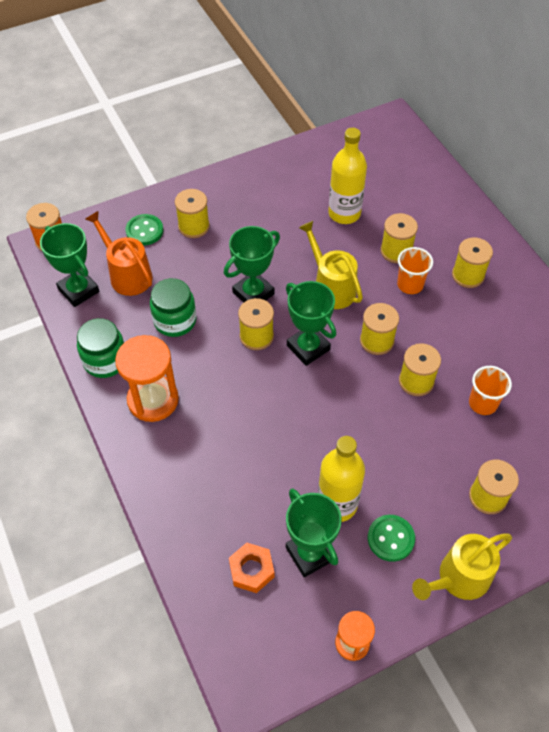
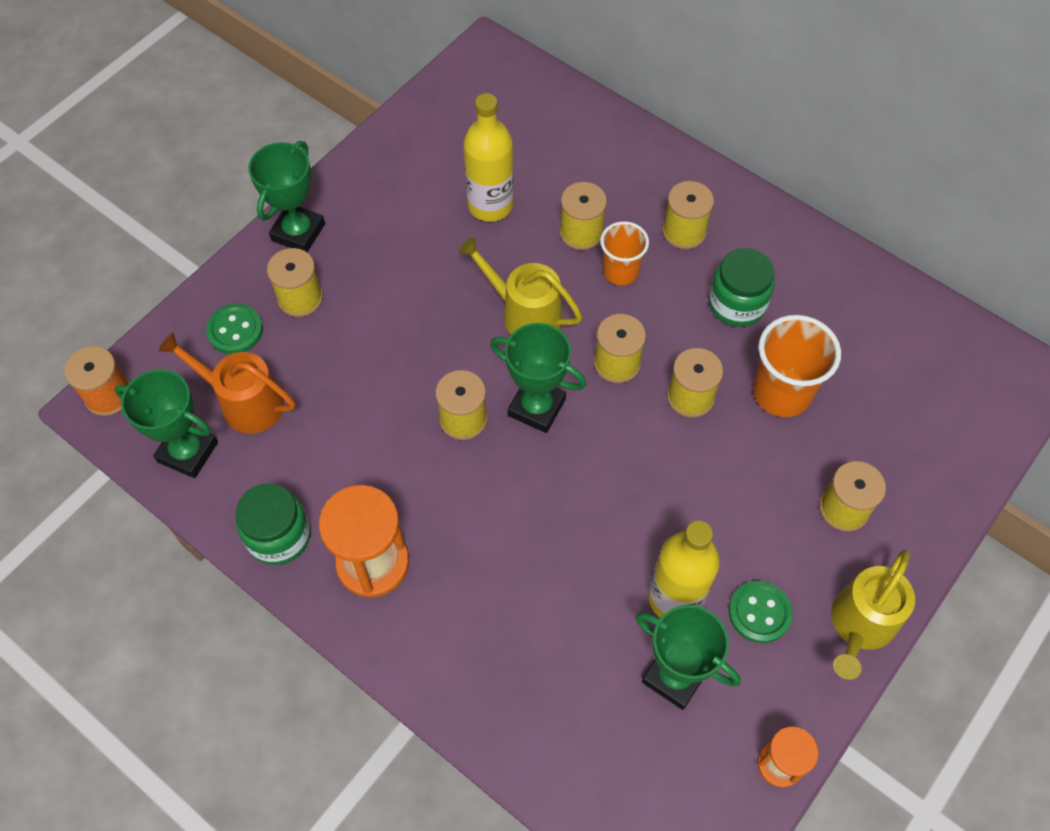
camera: 25 degrees left, 5 degrees up
(175, 321) = (344, 441): green jar -> green jar (737, 304)
(251, 570) = (615, 731): orange nut -> none
(253, 293) = (428, 361): green trophy -> green trophy (298, 232)
(483, 403) = (781, 392): orange cup -> orange cup, size x1.55

